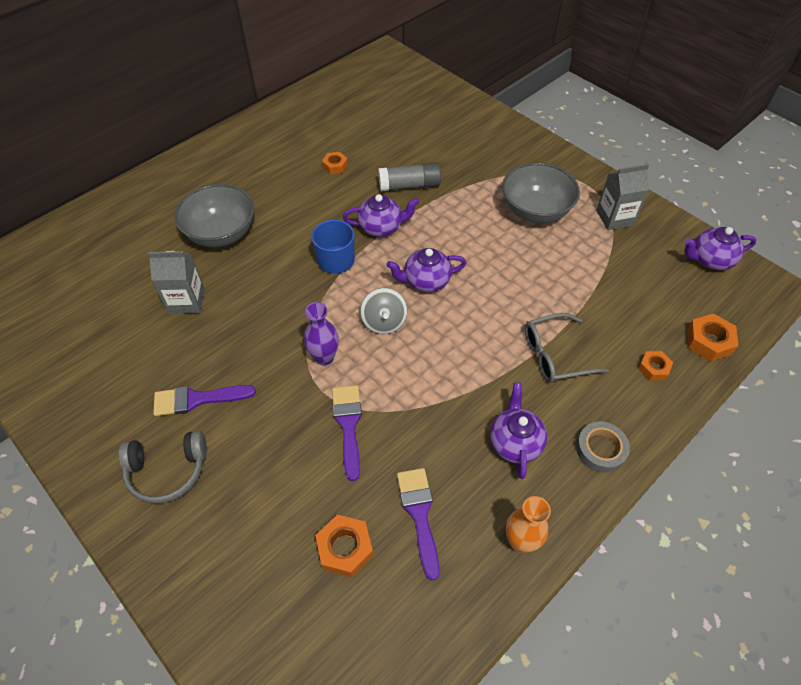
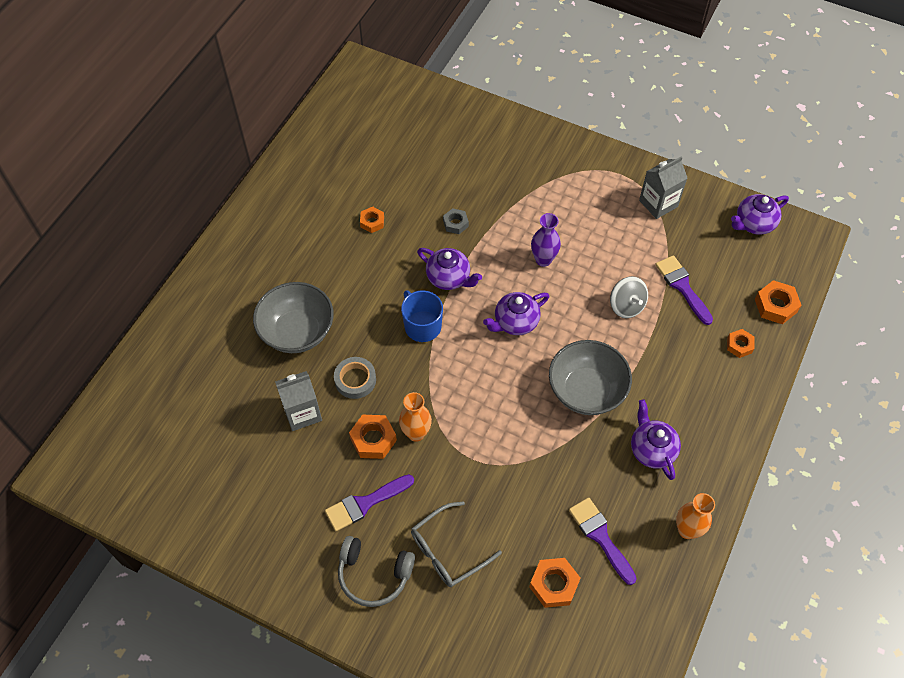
camera: 20 degrees left, 5 degrees up
(167, 471) = (374, 574): grey headphones -> grey headphones turned 45 degrees clockwise
(237, 344) = (373, 439): none -> orange nut
(280, 351) = (416, 433): none -> orange vase
(324, 357) = (458, 426): purple vase -> purple vase (543, 260)
(348, 425) = (508, 481): purple brush -> purple brush (682, 287)
(381, 227) = (449, 278): purple teapot -> purple teapot turned 60 degrees clockwise
(384, 322) = (495, 375): grey spinning top -> grey spinning top (626, 306)
(409, 185) = (455, 223): grey glue stick -> grey nut
(535, 211) = (584, 217): grey bowl -> grey bowl (586, 391)
(555, 355) = (655, 359): grey glasses -> grey glasses (448, 550)
(600, 449) = (721, 432): grey tape -> grey tape (355, 380)

